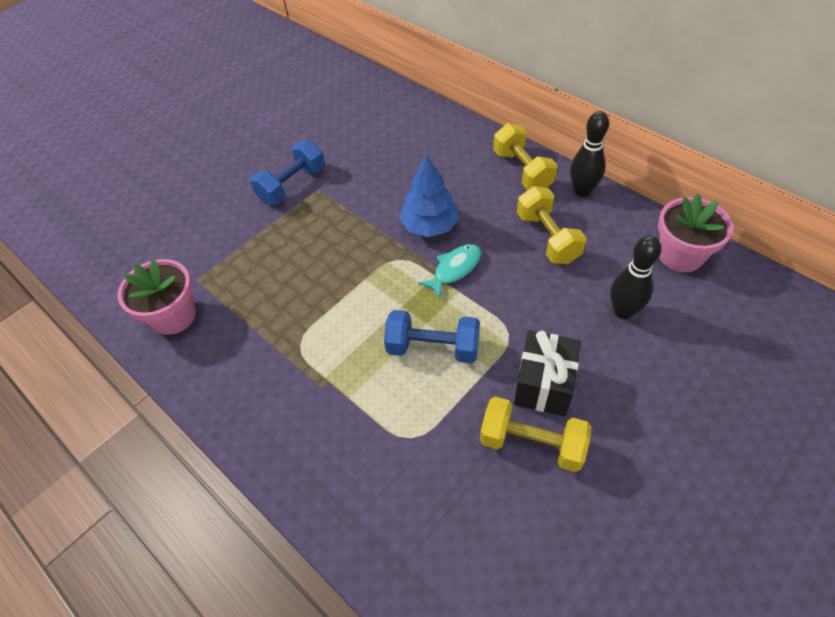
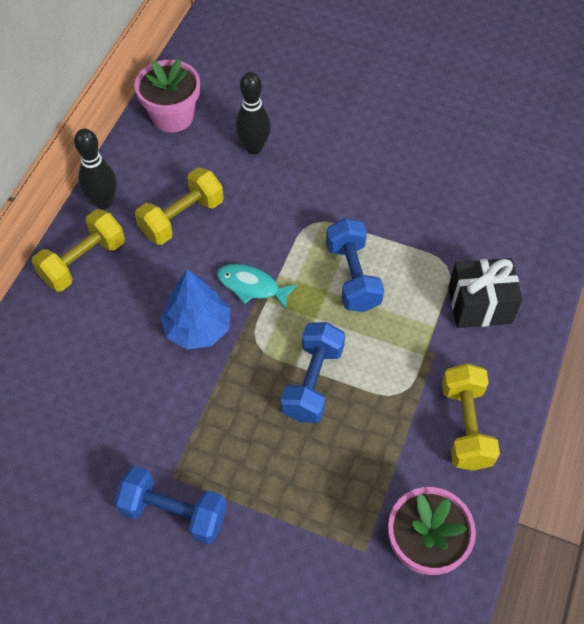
camera: 115 degrees left, 5 degrees up
(343, 286) = (312, 382): none -> blue dumbbell
(532, 443) = (410, 184): yellow dumbbell -> yellow dumbbell (465, 426)
(543, 385) = (353, 187): black gift -> black gift (480, 305)

